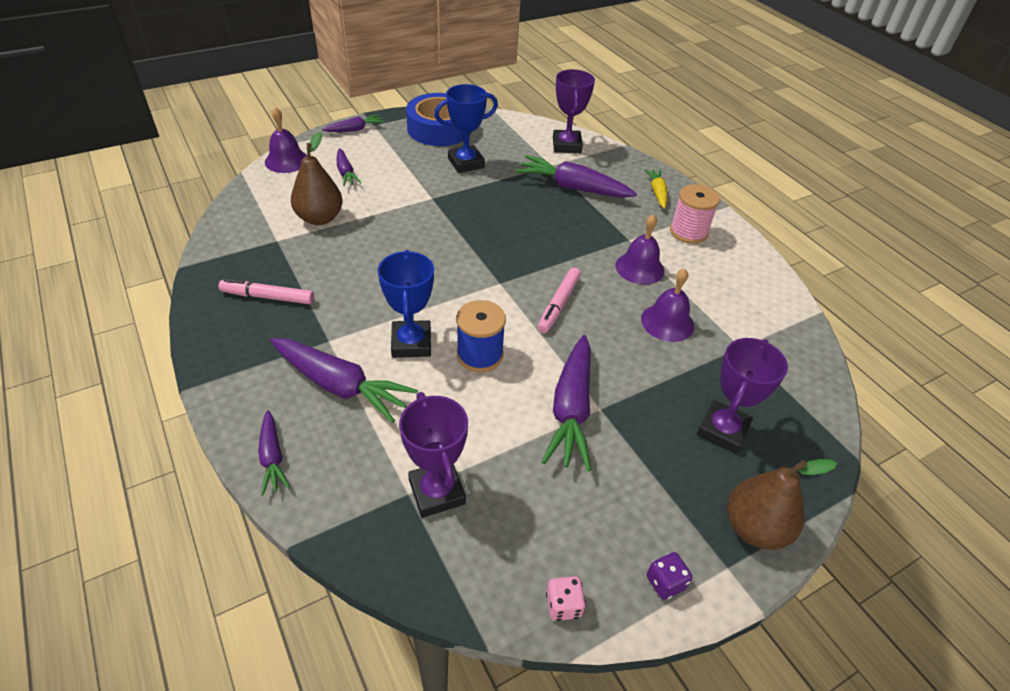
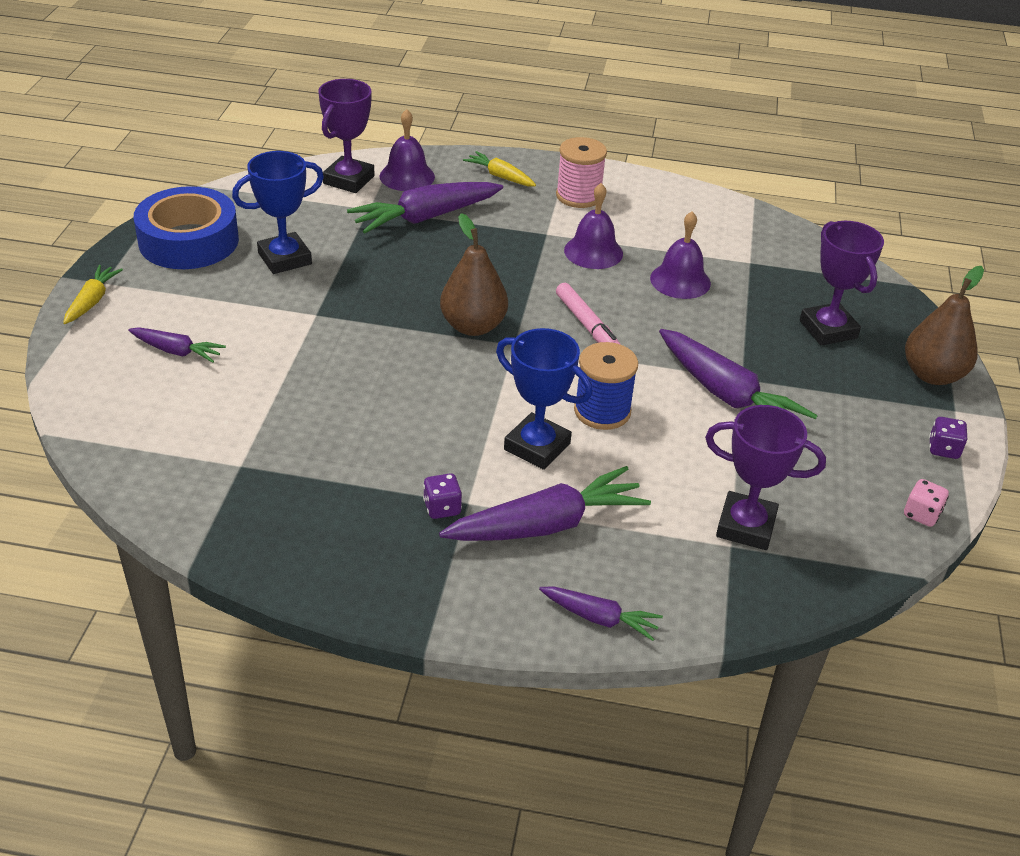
camera: 50 degrees left, 5 degrees down
(268, 297) = (340, 517): pink marker -> none
(286, 160) = (79, 385): purple bell -> purple bell (407, 176)
(313, 332) = (442, 508): none -> purple dice
(320, 218) = (242, 412): brown pear -> brown pear (473, 326)
(355, 129) = (92, 301): purple carrot -> yellow carrot
(466, 163) = (285, 259): blue trophy -> blue trophy turned 45 degrees clockwise
(566, 145) = (348, 180): purple trophy -> purple trophy turned 75 degrees clockwise

